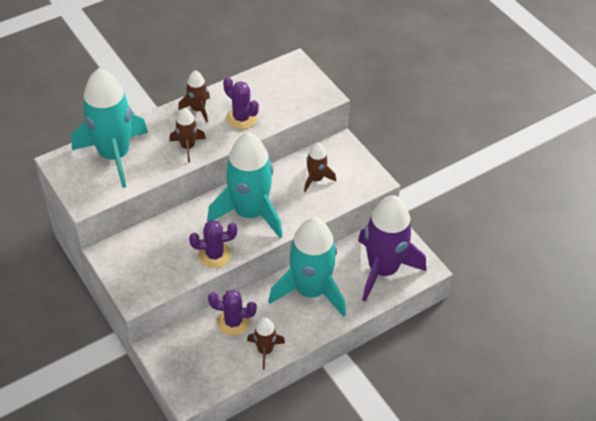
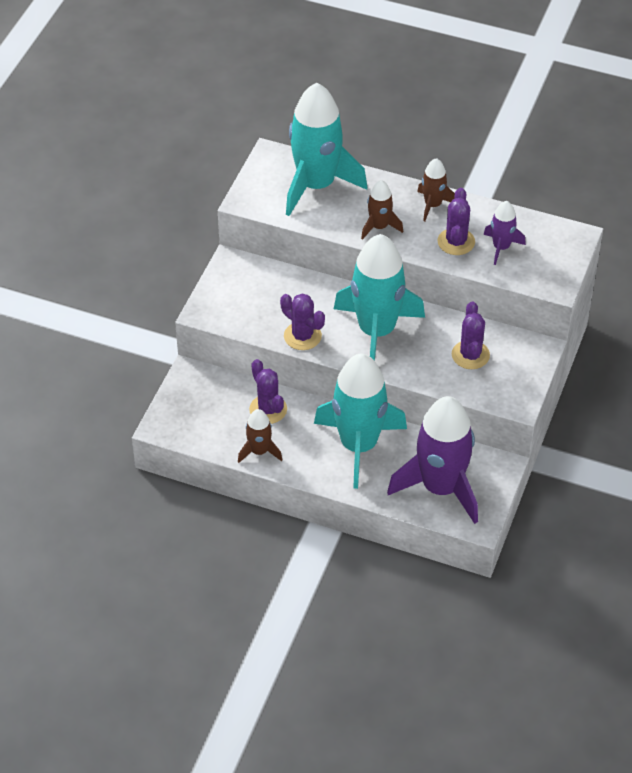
camera: 55 degrees right, 0 degrees up
(268, 100) = (501, 247): none -> purple rocket
(316, 179) = (470, 355): brown rocket -> purple cactus

